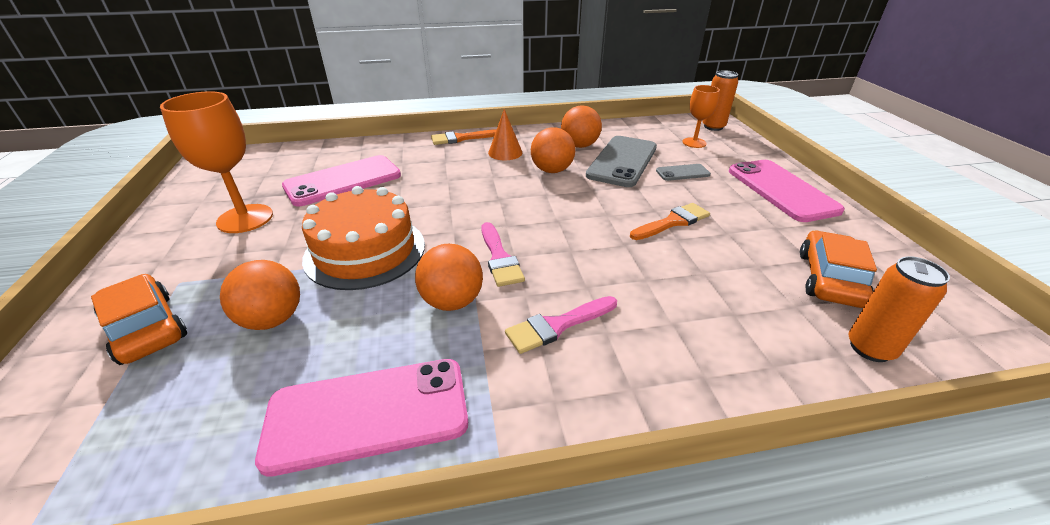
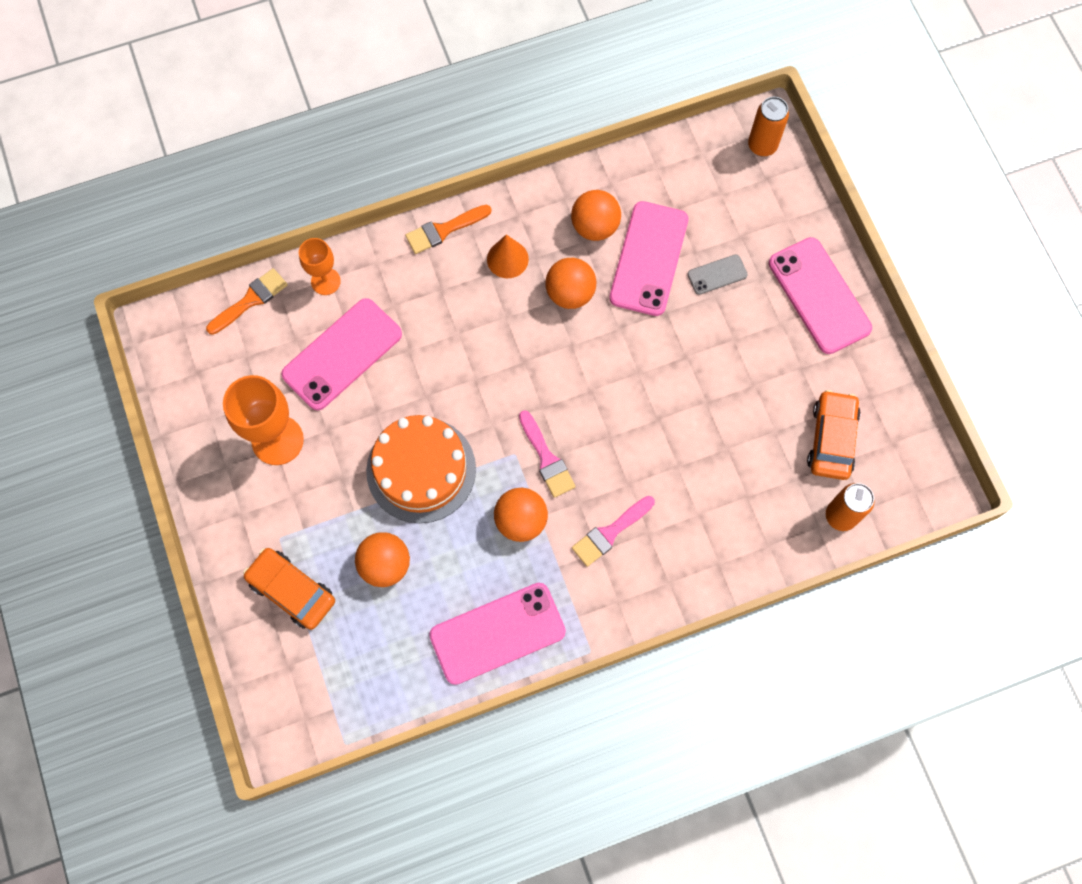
camera: 10 degrees left, 35 degrees up
(622, 161) = (649, 259): grey phone -> pink phone
(672, 222) = (703, 375): orange brush -> orange brush (250, 300)
(694, 143) = (734, 196): orange goblet -> orange goblet (325, 281)

